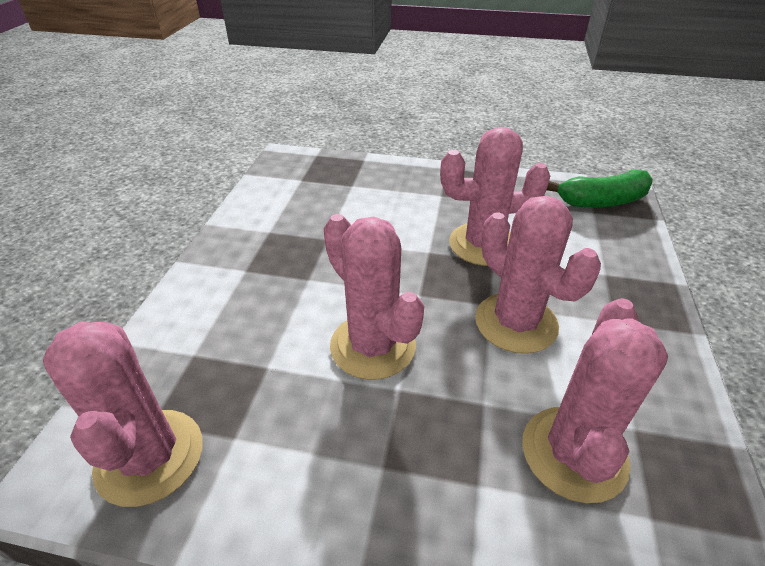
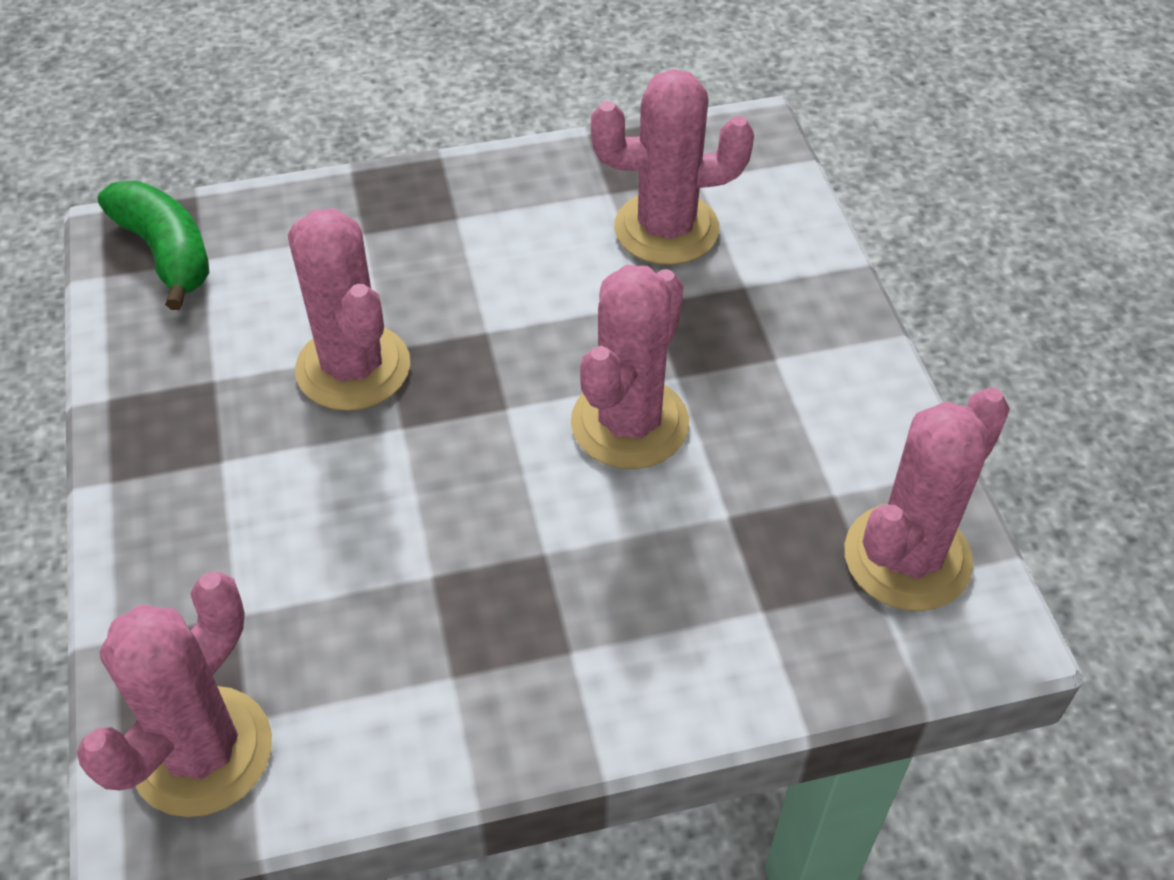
camera: 115 degrees left, 10 degrees up
(516, 323) = (509, 300): pink cactus -> pink cactus (202, 751)

